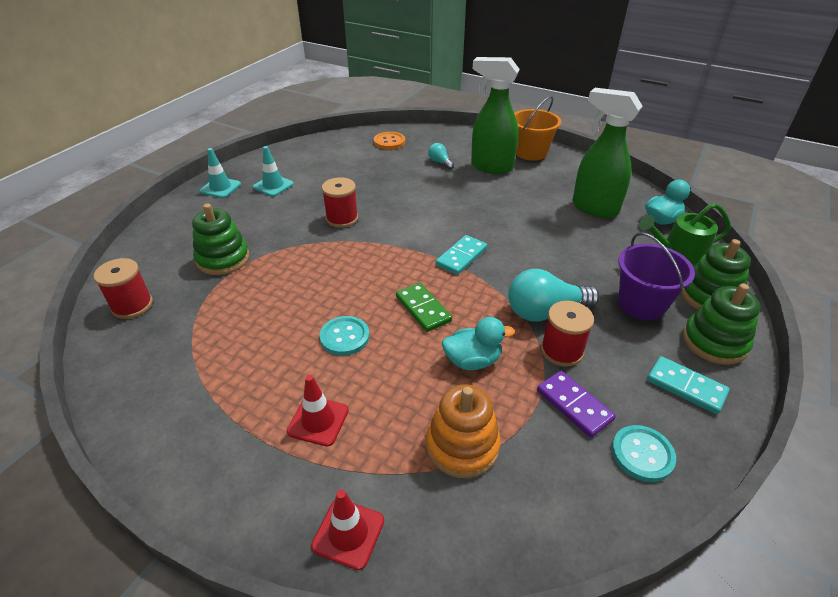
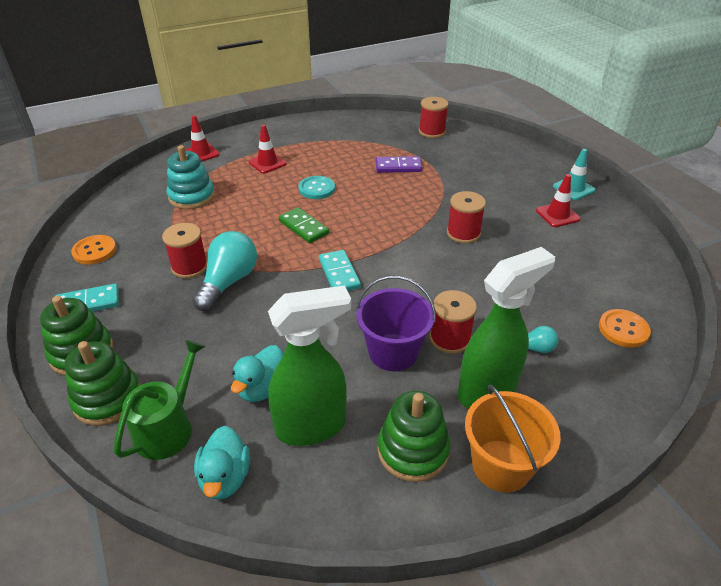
camera: 125 degrees right, 0 degrees up
(223, 259) = (454, 168): green stacking toy -> green stacking toy (413, 450)
(273, 186) = (557, 215): turquoise traffic cone -> red traffic cone
(423, 309) = (303, 227): green domino -> green domino turned 45 degrees clockwise
(462, 445) = (192, 196): orange stacking toy -> turquoise stacking toy
(467, 189) = (450, 338): none -> red spool
(472, 361) = (235, 226): turquoise duck -> turquoise duck (262, 388)
(574, 405) = (152, 246): purple domino -> purple domino (398, 167)
(641, 304) = (163, 343): purple bucket -> purple bucket (393, 352)
(642, 454) = (94, 251): turquoise button -> orange button

